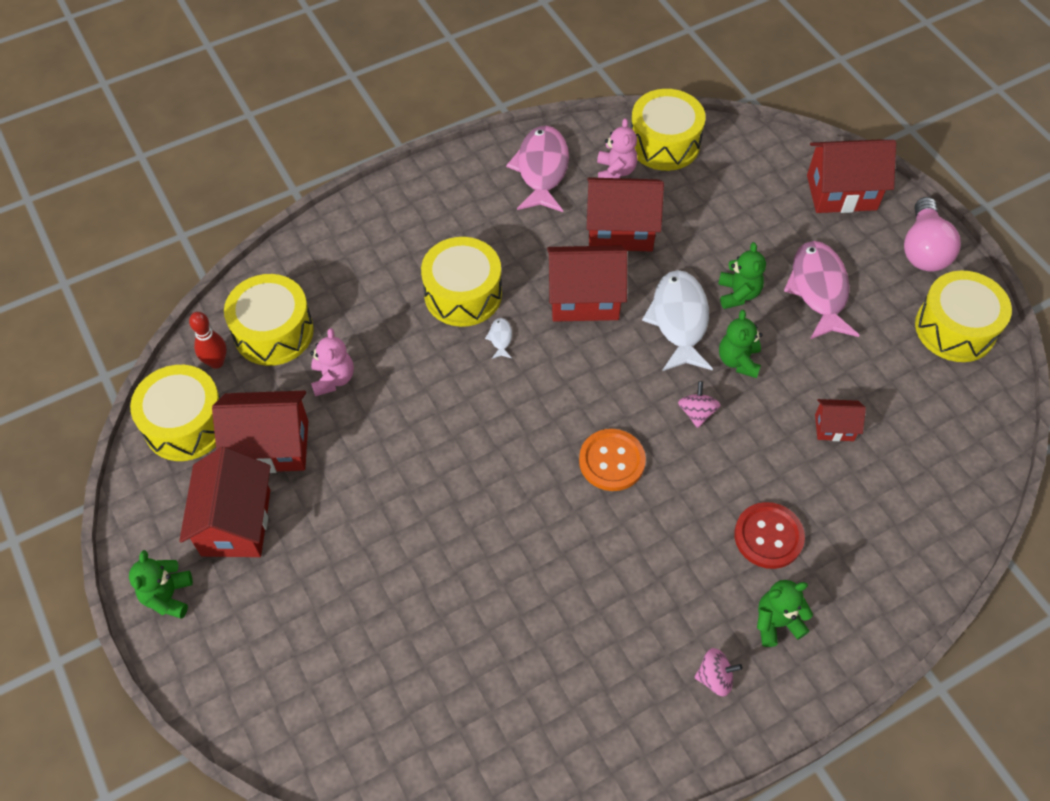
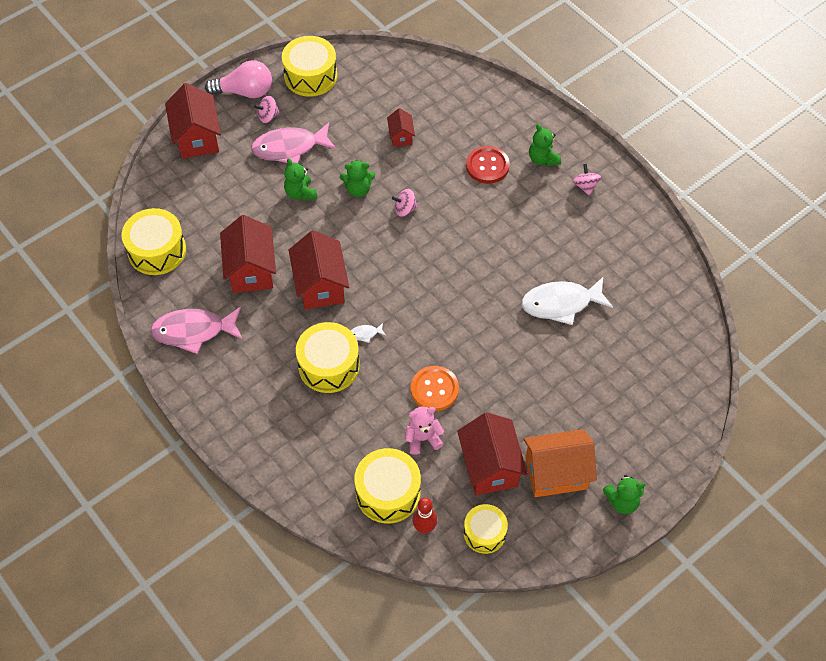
camera: 100 degrees left, 0 degrees up
(186, 424) = (484, 533): yellow drum -> yellow drum, size x0.65
(236, 522) = (556, 473): red house -> orange house
(612, 461) = (453, 253): orange button -> orange button (434, 389)
(615, 171) = (190, 280): pink teddy bear -> none
(679, 320) = (330, 225): white fish -> white fish (561, 303)
(738, 294) = (300, 193): green teddy bear -> green teddy bear turned 105 degrees counterclockwise
(877, 271) = (268, 116): none -> pink spinning top

